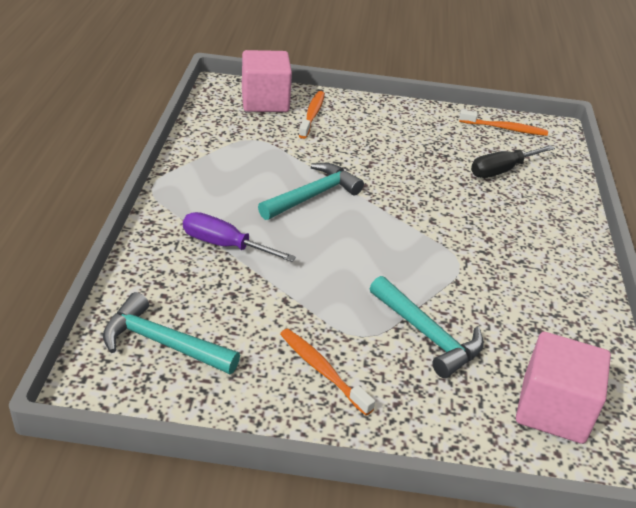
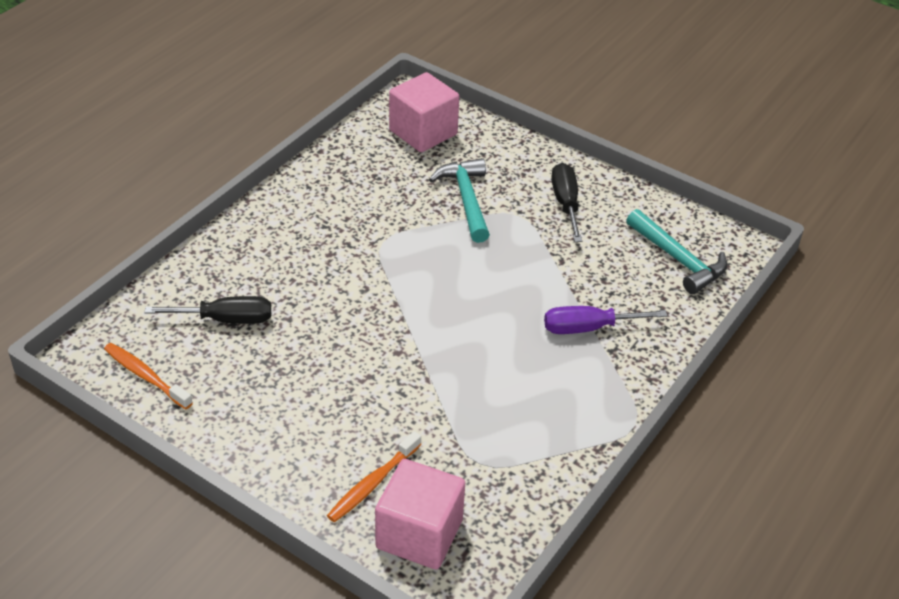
camera: 150 degrees left, 5 degrees up
(224, 245) = (588, 328): purple screwdriver -> purple screwdriver turned 120 degrees clockwise
(313, 196) = (464, 355): turquoise hammer -> none
(322, 370) = (566, 203): orange toothbrush -> black screwdriver

